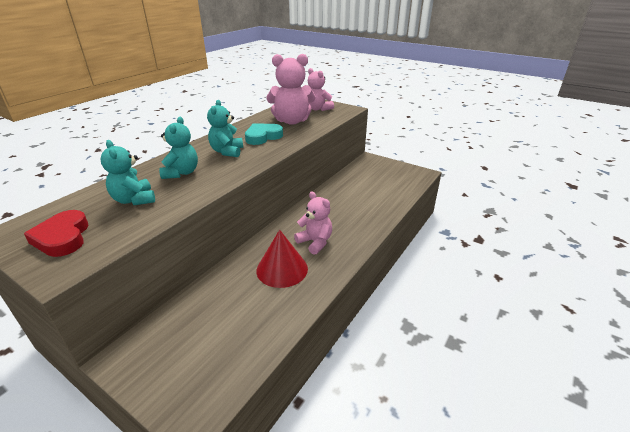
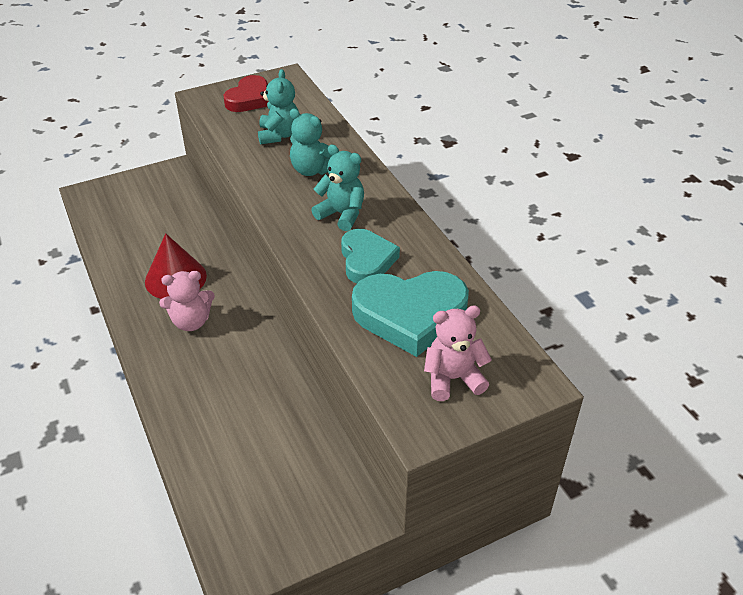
camera: 120 degrees right, 10 degrees up
(62, 237) = (249, 99): red heart -> red heart turned 105 degrees clockwise
(134, 200) = (279, 135): turquoise teddy bear -> turquoise teddy bear turned 90 degrees clockwise
(292, 121) = (410, 315): pink teddy bear -> turquoise heart

